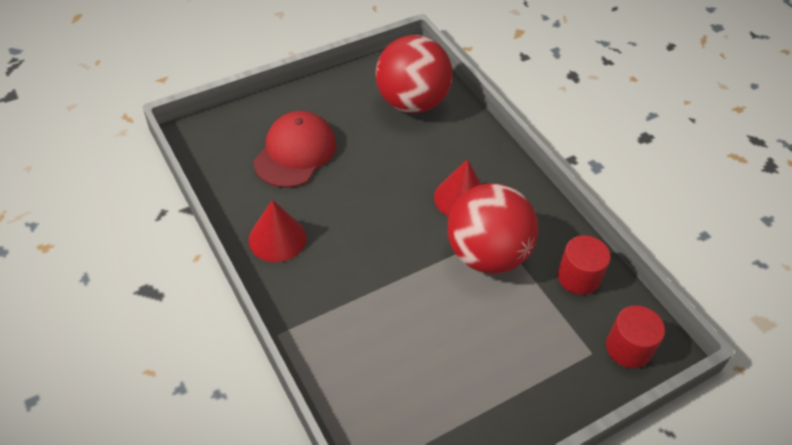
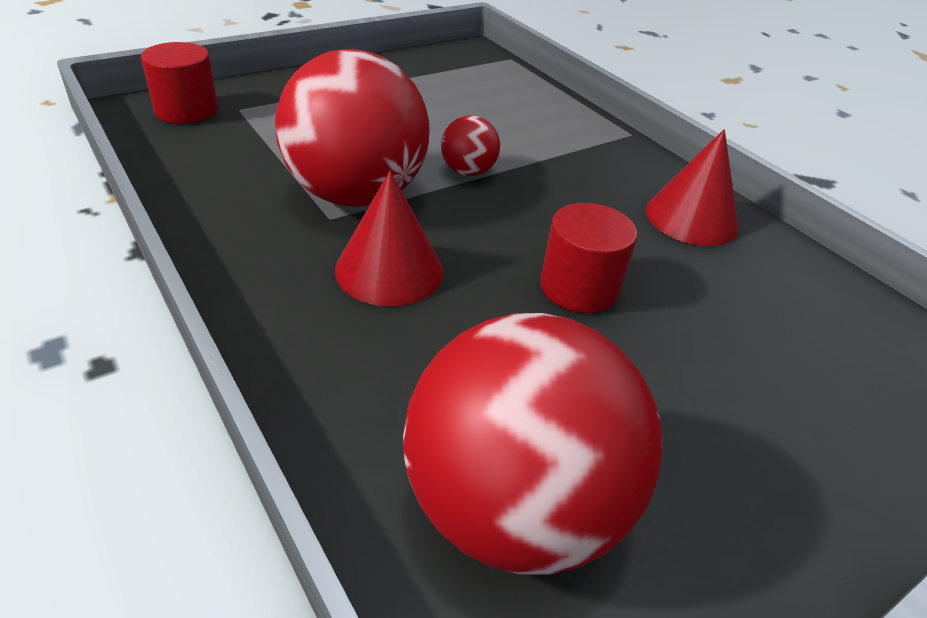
camera: 175 degrees right, 10 degrees down
(295, 152) = (749, 353): red cap -> none
(415, 280) = (468, 172): none -> red ball
(578, 277) = (214, 169): red cylinder -> red cylinder (579, 287)

